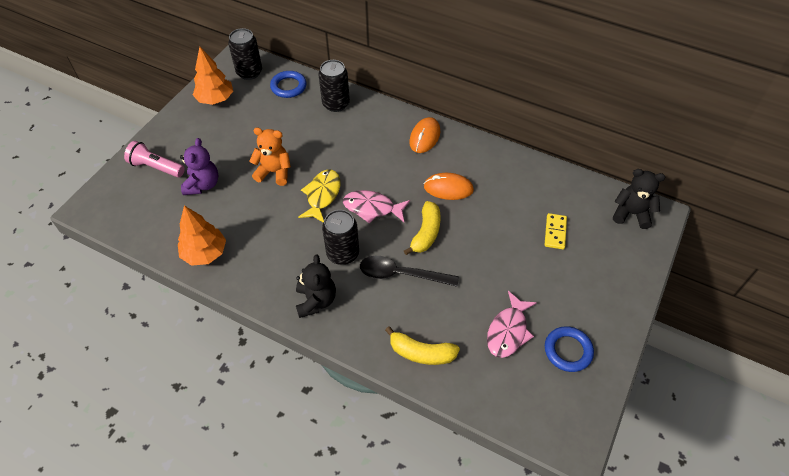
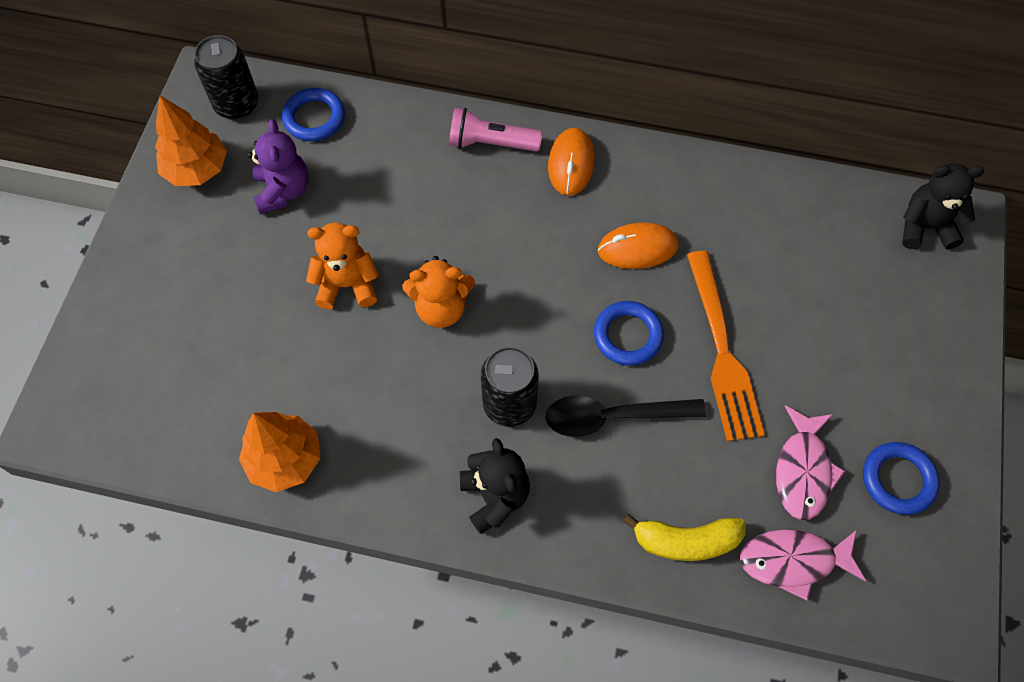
camera: 15 degrees left, 10 degrees up
(156, 167) = (142, 322): pink flashlight -> pink flashlight (491, 143)
(203, 185) = (235, 336): purple teddy bear -> purple teddy bear (283, 191)
(322, 195) = (441, 308): yellow fish -> orange teddy bear
(336, 104) = (405, 134): black can -> none
(372, 208) = (529, 312): pink fish -> pink fish (793, 561)
(426, 233) = (627, 335): yellow banana -> blue ring
(480, 254) = (722, 351): none -> orange fork
(555, 232) = (823, 286): yellow domino -> none

